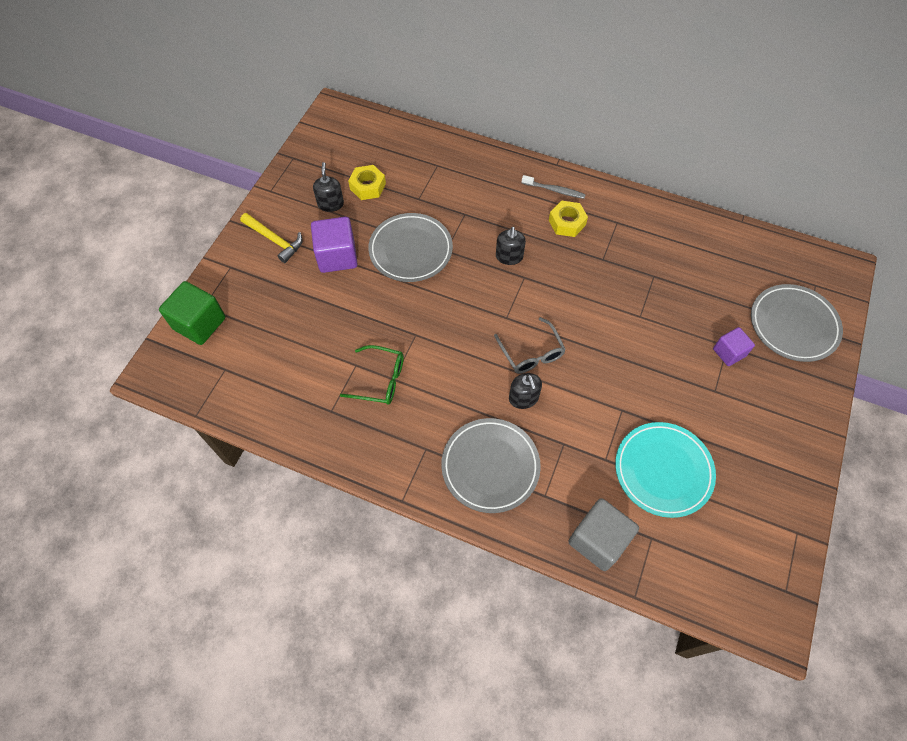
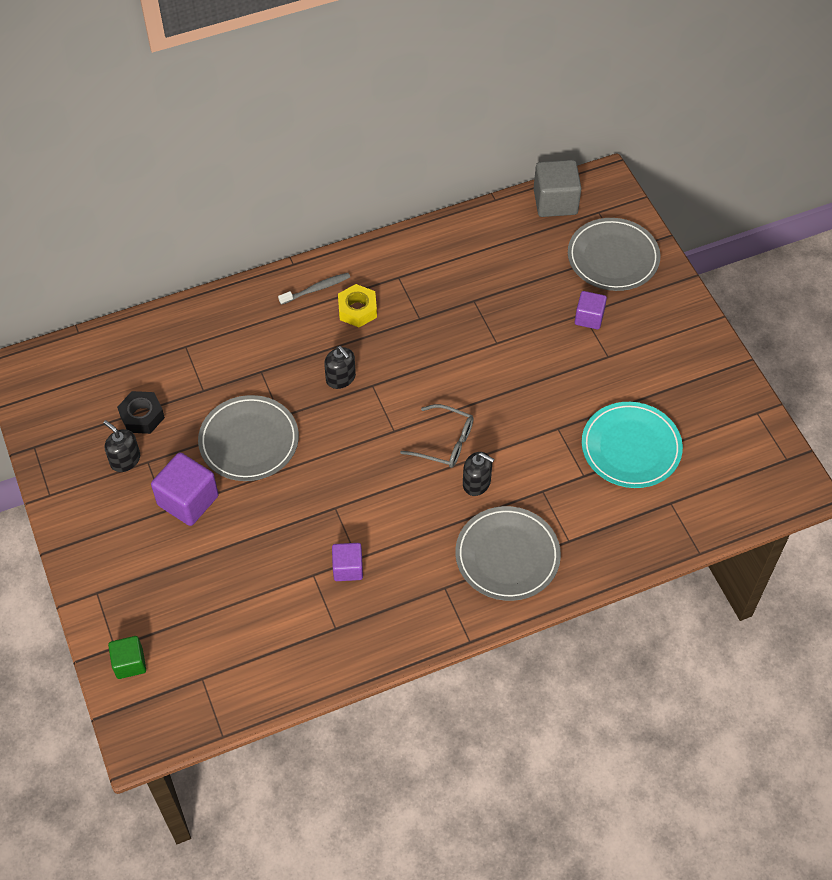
camera: 45 degrees left, 5 degrees down
(199, 323) = (129, 663): green cube -> green cube, size x0.61
(275, 240) = (111, 534): yellow hammer -> none
(367, 186) = (142, 416): yellow nut -> black nut
(380, 380) = (348, 568): green glasses -> purple cube
(598, 540) = (637, 537): grey cube -> grey cube (555, 202)

